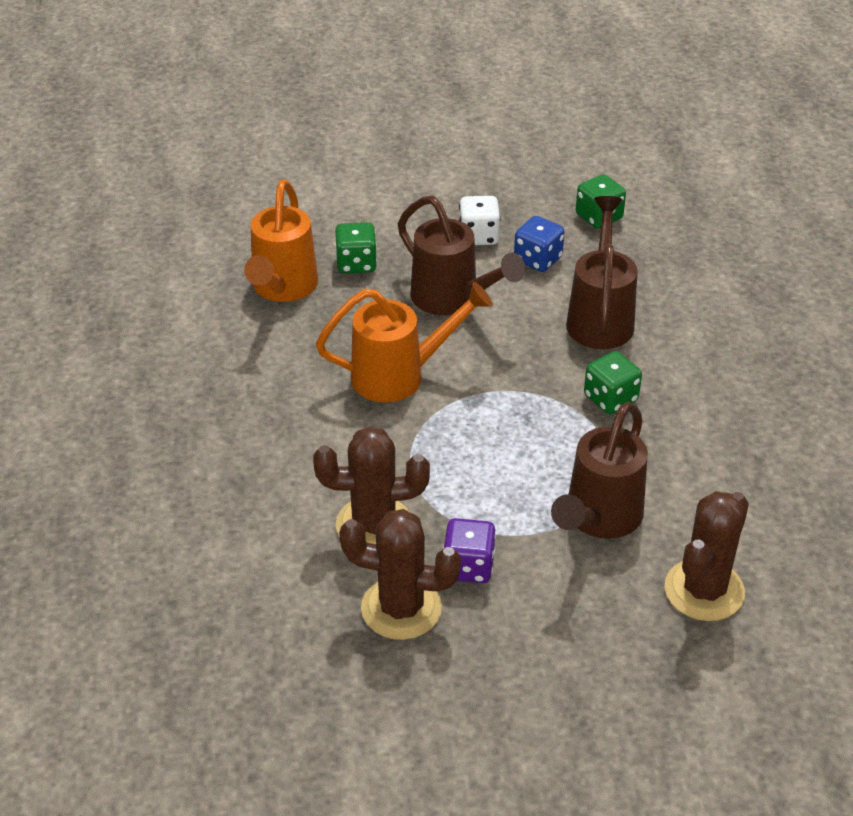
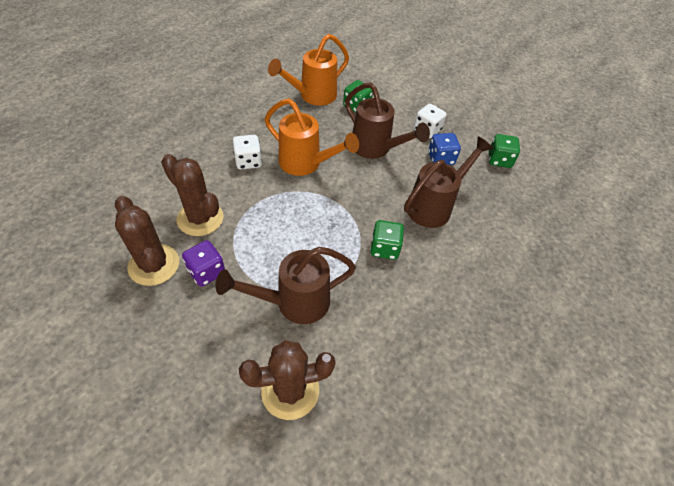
camera: 40 degrees right, 10 degrees up
(328, 424) = (248, 161): none -> white dice
(452, 299) = (375, 149): brown watering can -> brown watering can turned 45 degrees counterclockwise

